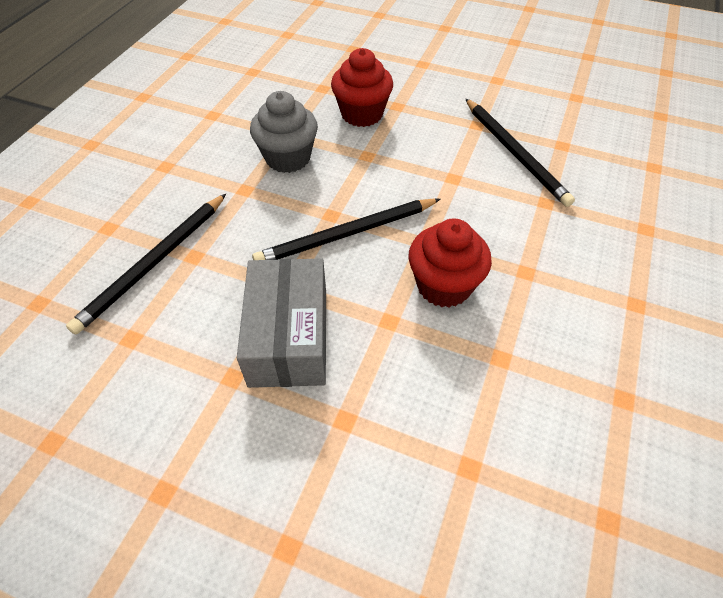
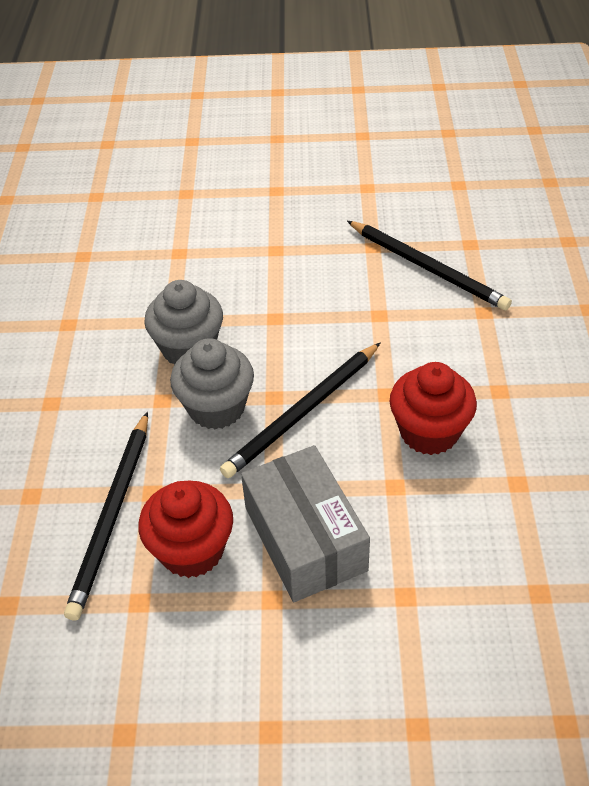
camera: 20 degrees left, 5 degrees down
(281, 208) = (216, 408): none -> grey cupcake
(362, 114) = (242, 271): red cupcake -> red cupcake (192, 550)

